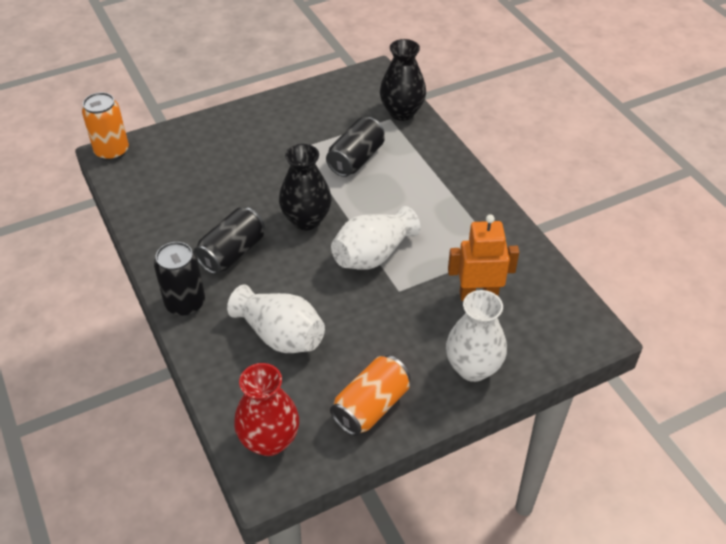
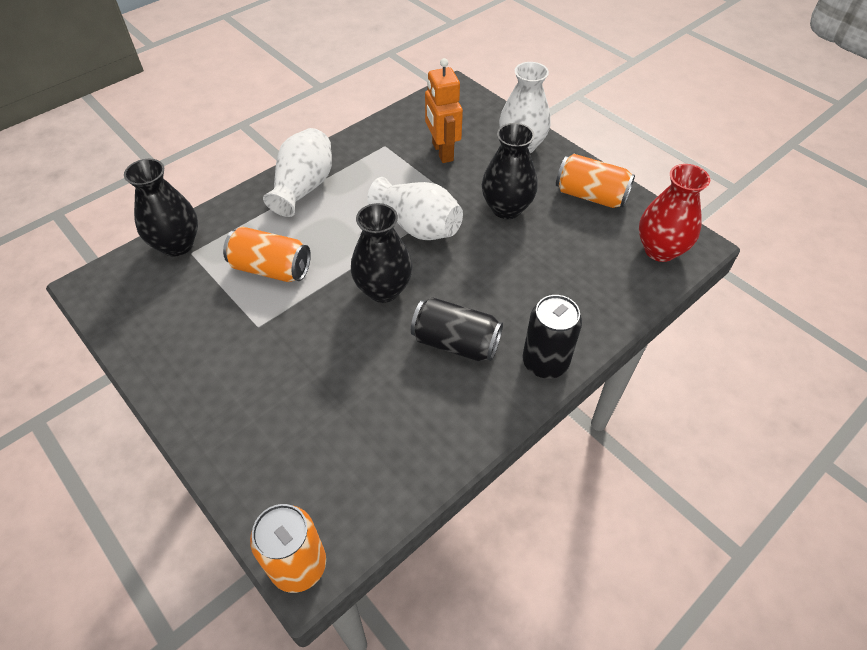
camera: 105 degrees left, 5 degrees up
(280, 335) = (548, 271): white vase -> white vase (304, 187)
(356, 159) = (271, 269): black can -> orange can
(375, 327) = (506, 208): none -> black vase

